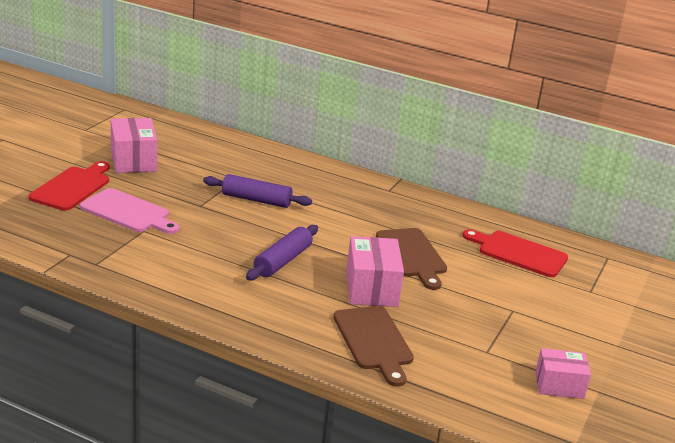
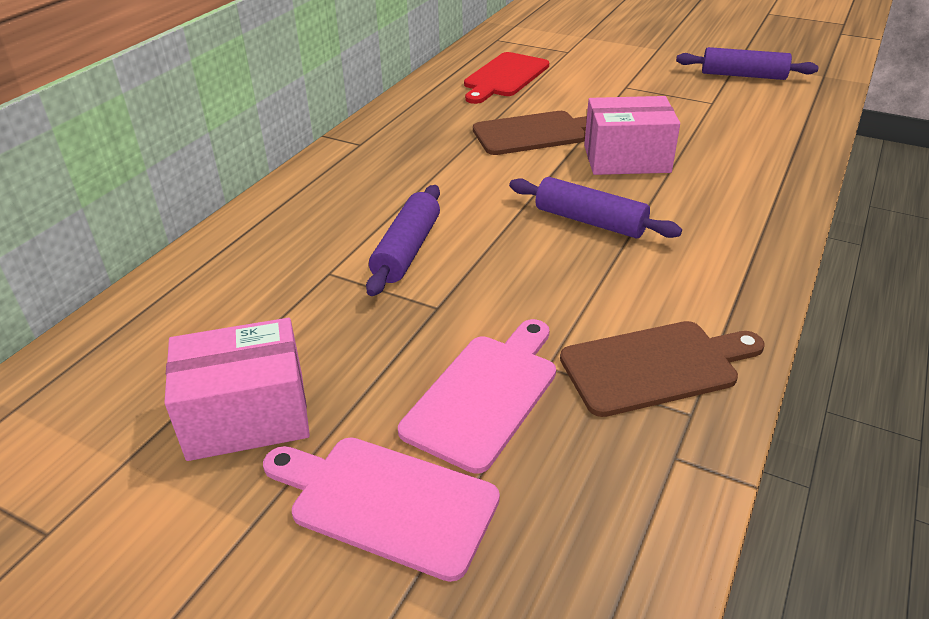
camera: 85 degrees left, 10 degrees up
(72, 187) = (386, 502): red cutting board -> pink cutting board
(374, 341) = (739, 159): brown cutting board -> brown cutting board (655, 366)
(559, 385) = (743, 75): pink box -> purple rolling pin

